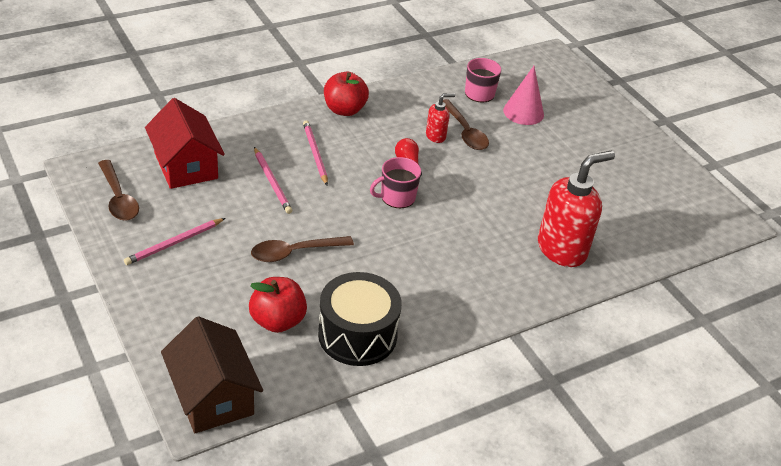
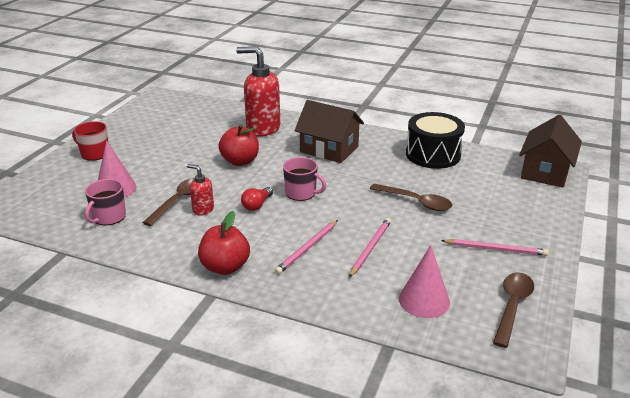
camera: 125 degrees left, 10 degrees down
(186, 166) = (424, 300): red house -> pink cone
(277, 321) = (471, 179): red apple -> red apple (240, 161)
(460, 266) = (329, 149): none -> brown house
(608, 127) = (94, 154): none -> red mug

